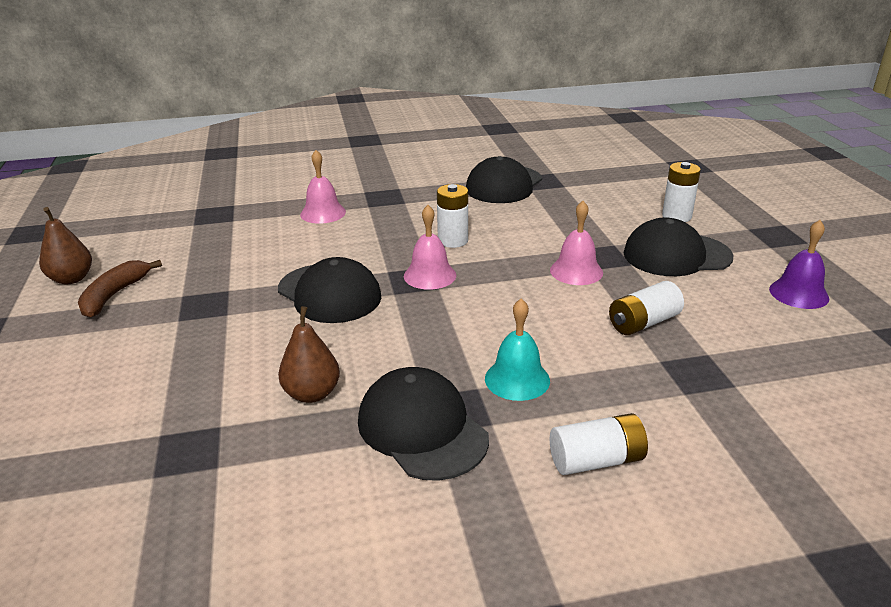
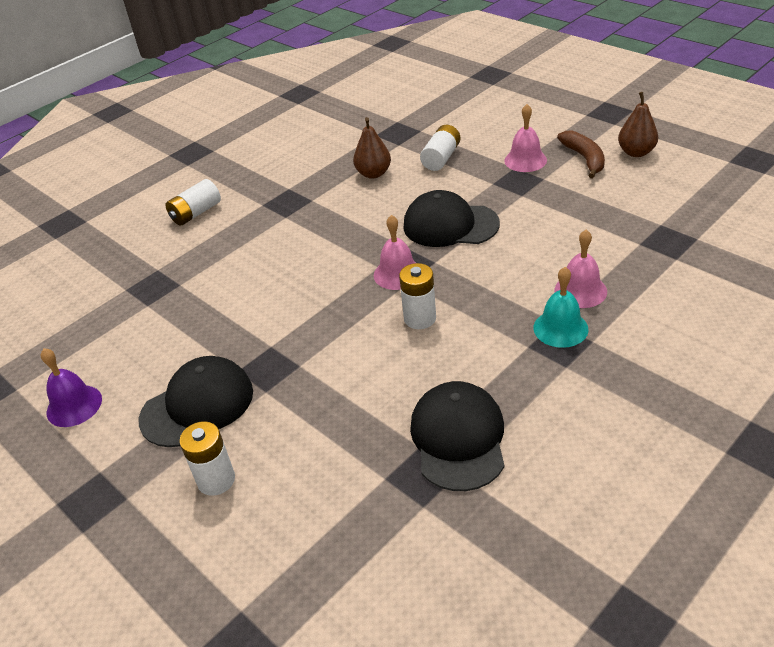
camera: 150 degrees right, 10 degrees up
(422, 429) = (297, 186): black cap -> none
(517, 379) = (265, 231): turquoise bell -> turquoise bell (560, 328)
(576, 271) = (282, 336): pink bell -> pink bell (525, 160)
(643, 323) = (202, 309): white battery -> white battery (441, 158)

